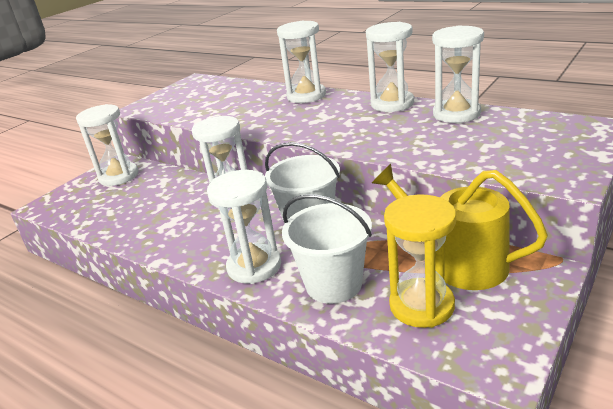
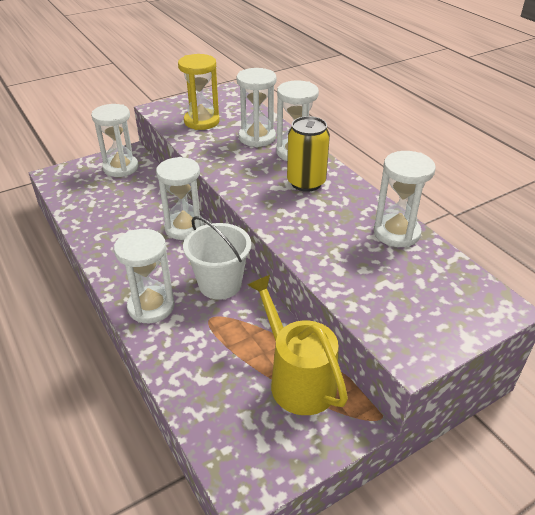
camera: 20 degrees right, 10 degrees up
(333, 284) = (192, 352): white bucket -> none
(339, 110) = (306, 182): none -> yellow can
(392, 104) = (355, 195): white hourglass -> white hourglass (257, 137)
(421, 306) = (237, 404): yellow hourglass -> yellow hourglass (201, 121)

